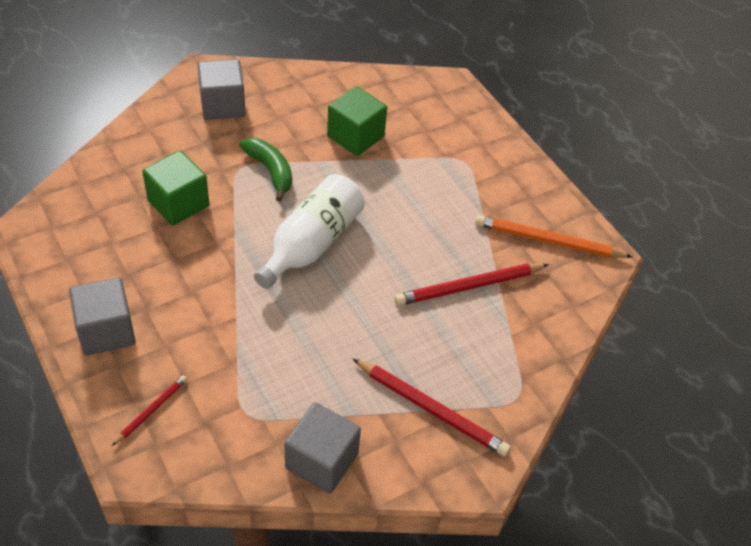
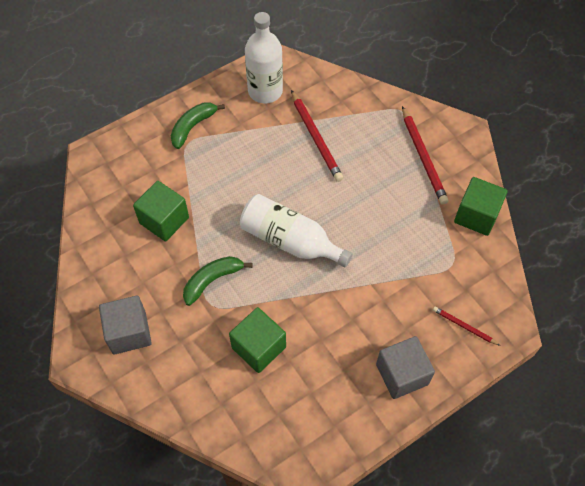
camera: 90 degrees left, 10 degrees up
(321, 461) = (476, 215): grey cube -> green cube
(431, 409) = (423, 157): red pencil -> red pencil turned 135 degrees clockwise
(488, 167) = (193, 127): none -> green banana
(548, 241) = (265, 91): orange pencil -> white bottle

